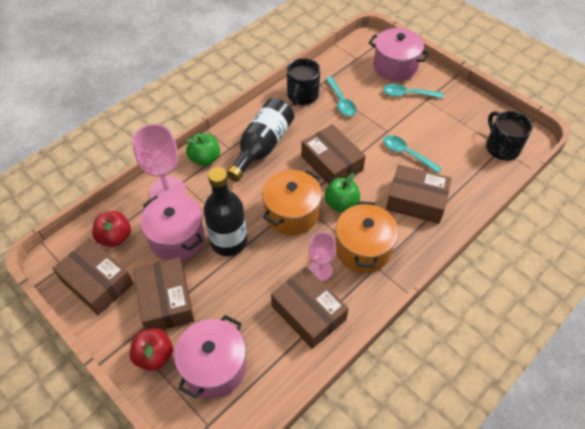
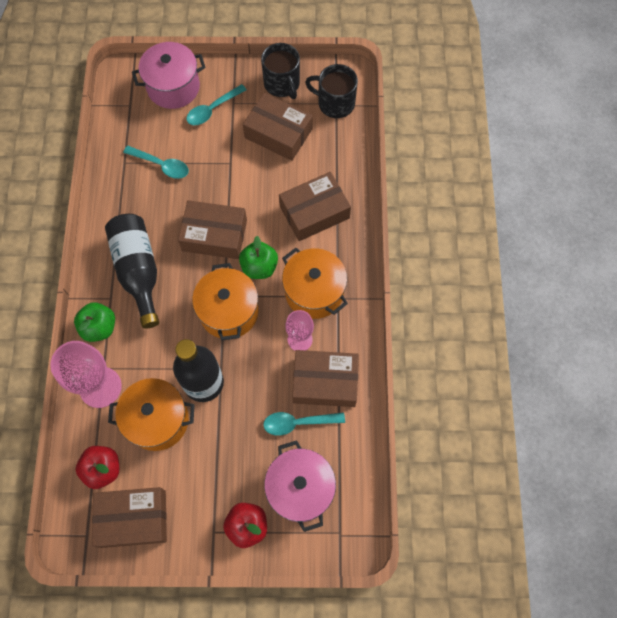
camera: 45 degrees left, 15 degrees up
(166, 300) = (207, 477): brown box -> brown box (278, 133)
(177, 238) = (157, 420): pink pot -> orange pot
(302, 95) = (120, 187): black mug -> black mug (282, 84)
(406, 154) = (267, 173): turquoise spoon -> turquoise spoon (298, 423)

